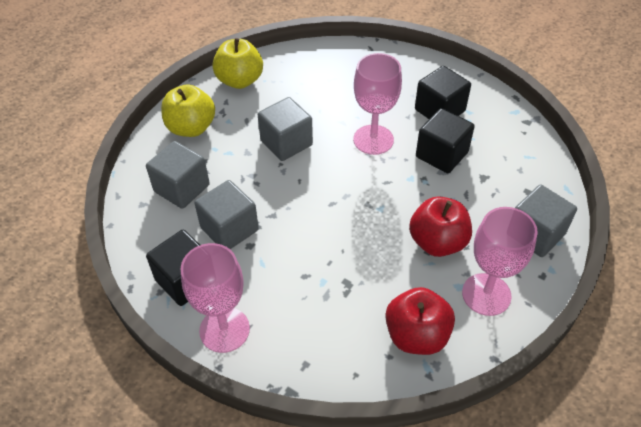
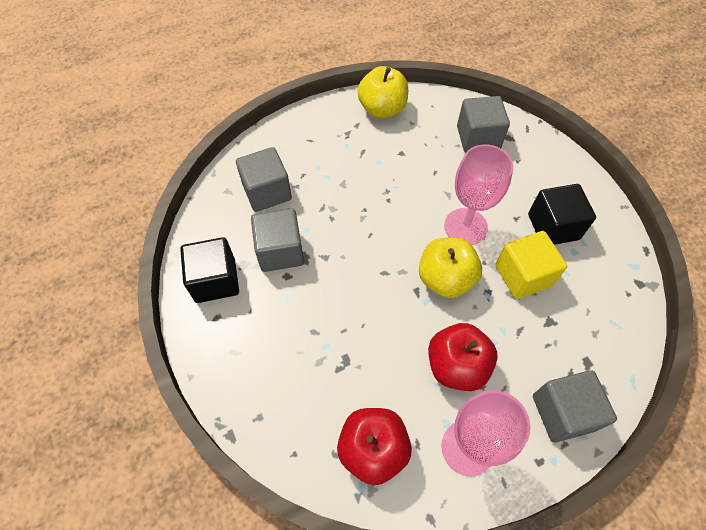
camera: 30 degrees right, 10 degrees up
(191, 128) = (311, 137): yellow apple -> yellow apple (445, 279)
(224, 330) = (216, 344): pink goblet -> none
(286, 143) = (383, 191): grey cube -> grey cube (478, 138)
(441, 154) = (523, 275): black cube -> yellow cube

